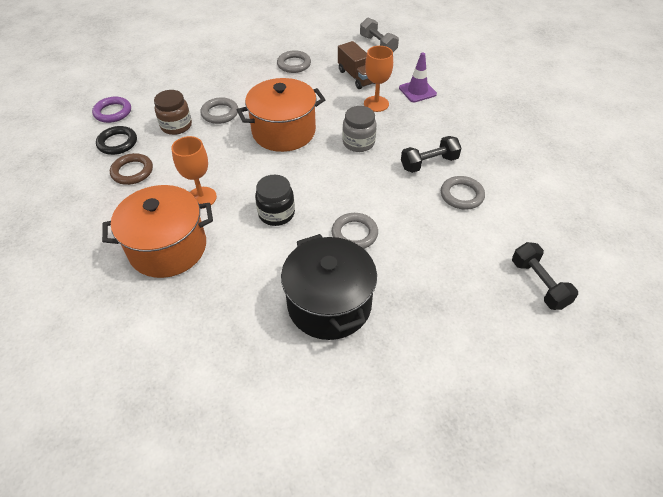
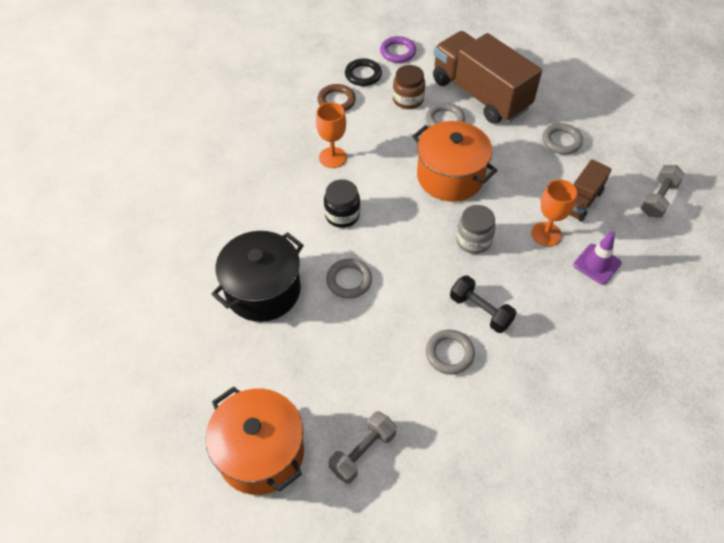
camera: 65 degrees right, 5 degrees up
(168, 248) = (269, 163): orange pot -> orange pot (261, 453)
(210, 85) = (480, 94): none -> brown truck
(539, 284) = (363, 452): black dumbbell -> grey dumbbell

